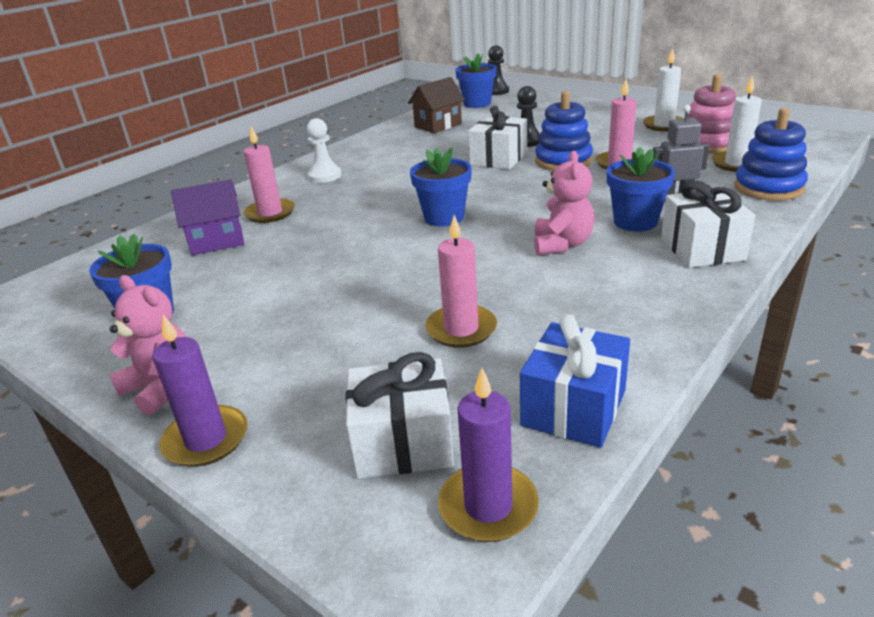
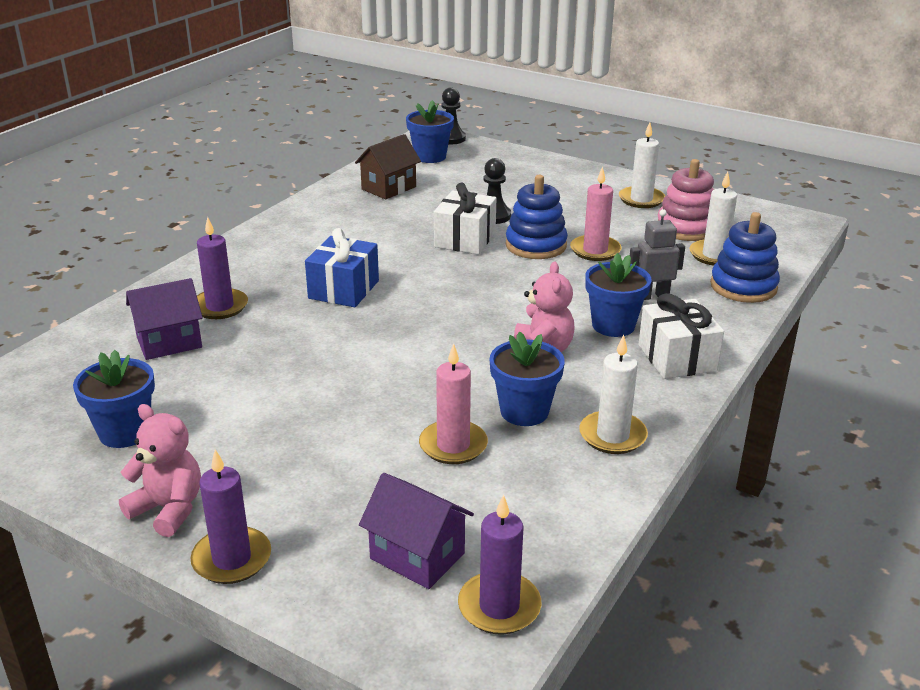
camera: 10 degrees left, 0 degrees up
(270, 213) = (220, 306): pink candle -> purple candle
(325, 176) = (270, 257): white pawn -> none
(403, 443) = (417, 556): white gift -> purple house
(444, 217) = (416, 316): blue flower pot -> blue flower pot (524, 411)
(573, 408) = (564, 520): blue gift -> blue gift (343, 289)
(632, 321) = (612, 436): none -> white candle

